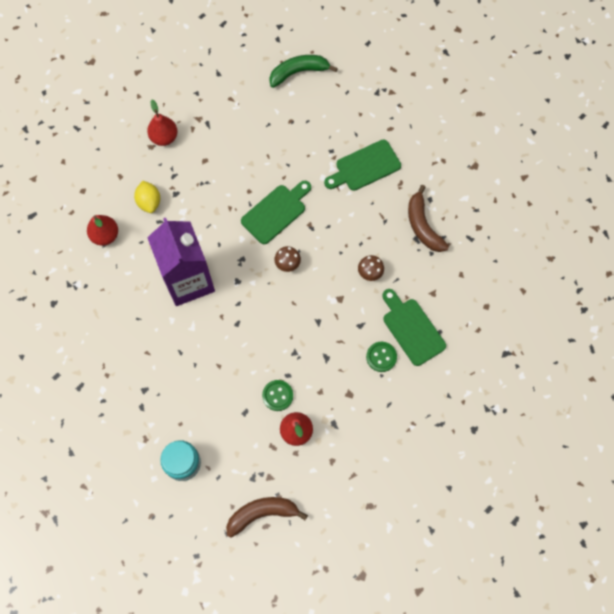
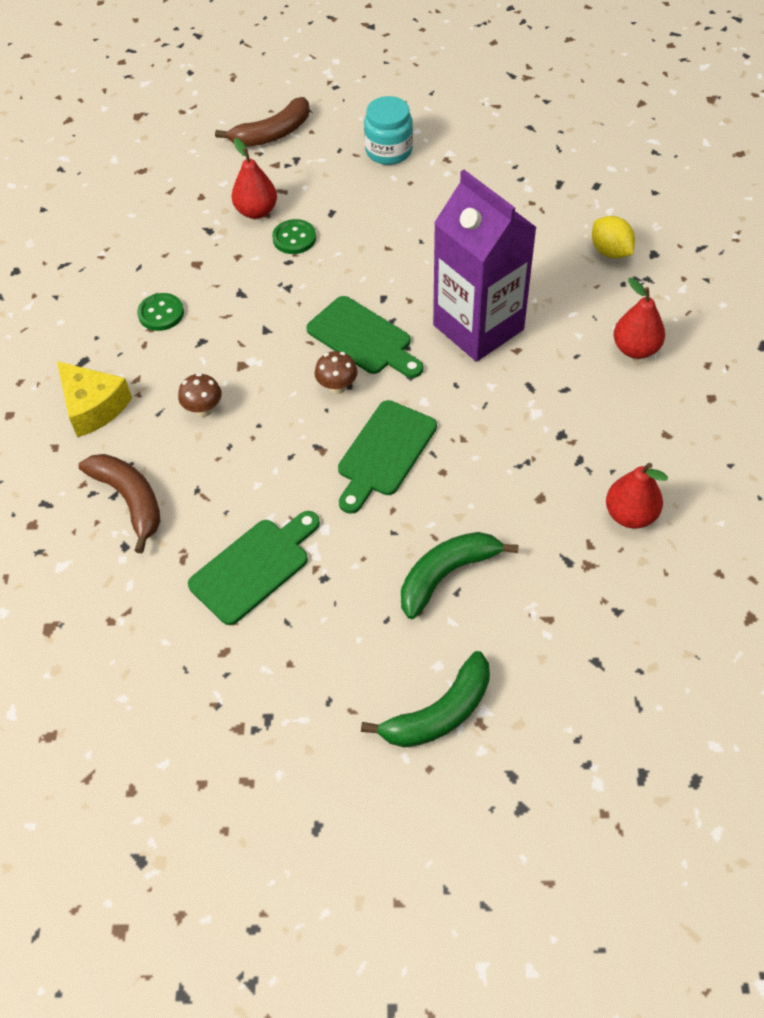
camera: 165 degrees right, 15 degrees down
(149, 202) = (596, 411): yellow lemon -> yellow lemon (610, 251)
(269, 134) = (446, 574): none -> green banana
(412, 329) = (122, 356): green cutting board -> green cutting board (363, 338)
(435, 296) = (93, 407): none -> yellow cheese

